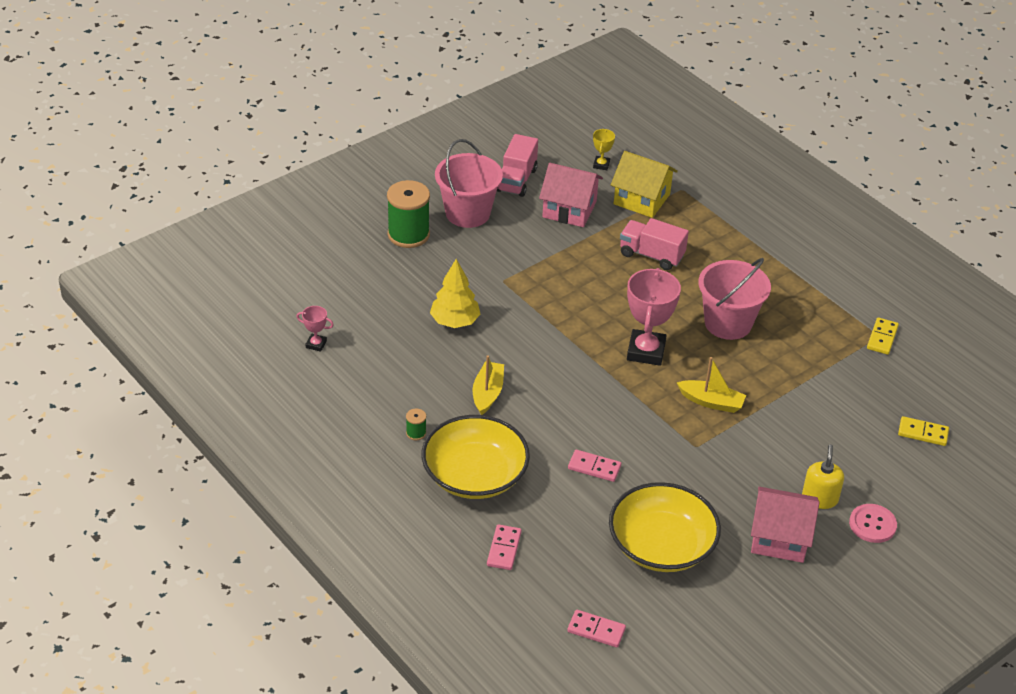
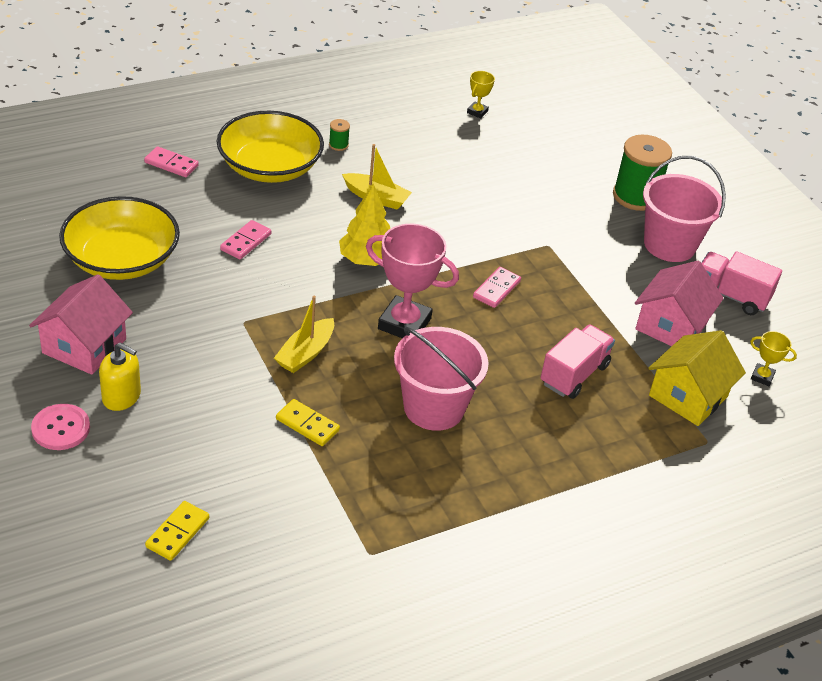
camera: 100 degrees right, 0 degrees up
(316, 344) = (477, 112): pink trophy -> yellow trophy
(455, 321) = (489, 199): yellow tree -> yellow tree (366, 260)
(596, 630) = (48, 194): pink domino -> pink domino (496, 289)
(882, 338) = (364, 556): yellow domino -> yellow domino (307, 425)

